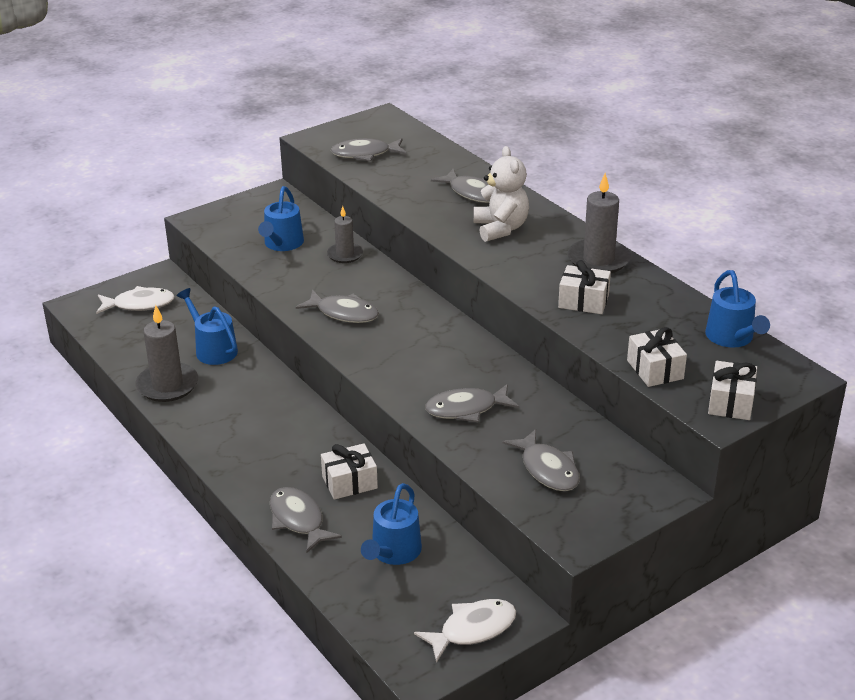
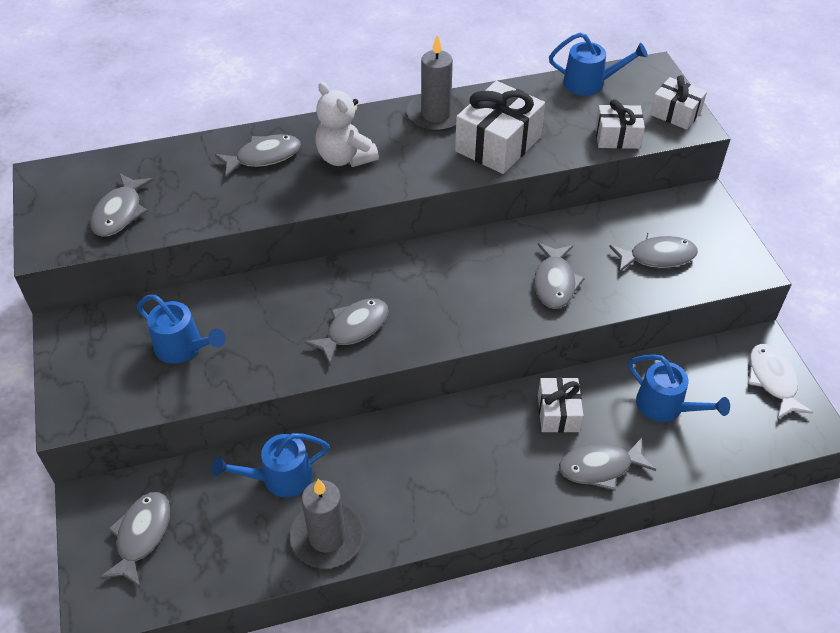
camera: 70 degrees left, 15 degrees up
(139, 304) = (142, 535): white fish -> grey fish
(345, 255) = (242, 300): grey candle -> none
(500, 229) = (345, 157): white teddy bear -> white teddy bear turned 135 degrees counterclockwise
(583, 301) = (498, 144): white gift -> white gift, size x1.66

